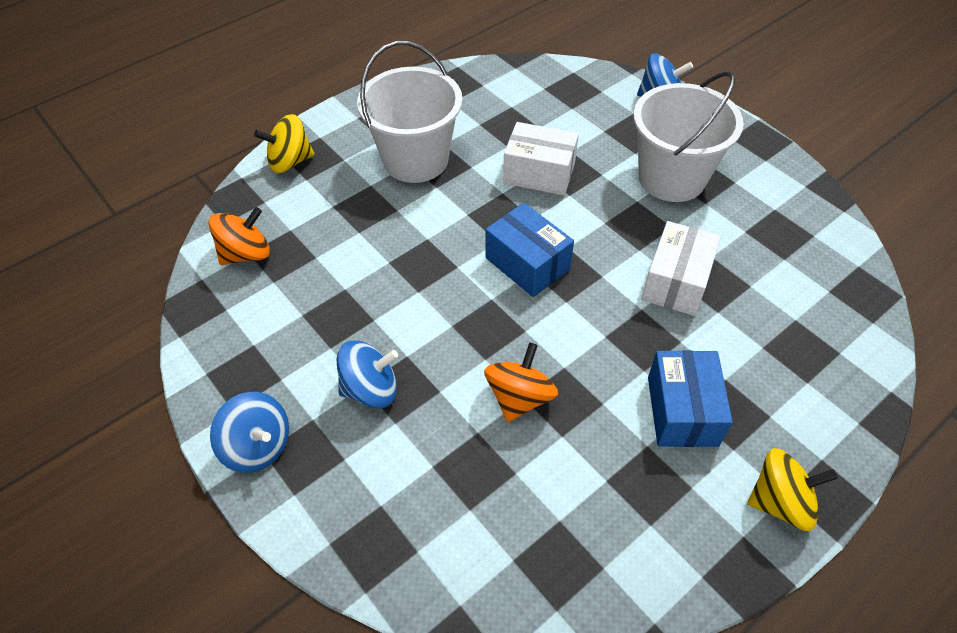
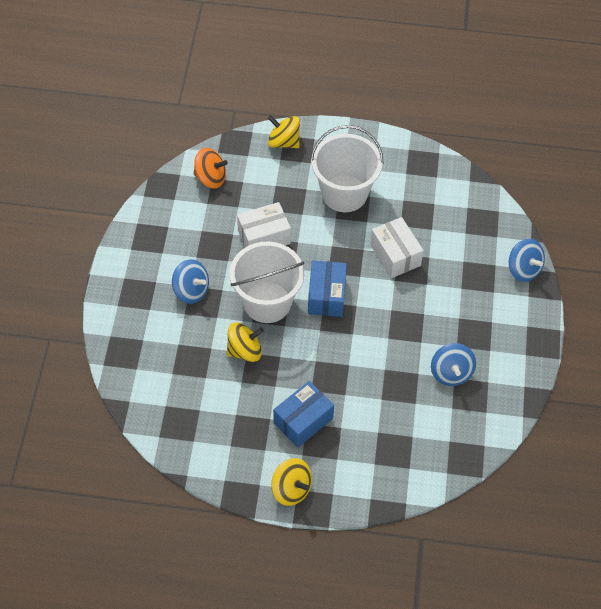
camera: 45 degrees right, 5 degrees up
(258, 446) = (124, 273): blue spinning top -> blue spinning top (451, 373)
(519, 397) = (245, 350): orange spinning top -> yellow spinning top
(671, 178) = (459, 318): white bucket -> white bucket (267, 302)
(676, 282) = (382, 368): white box -> white box (264, 237)

